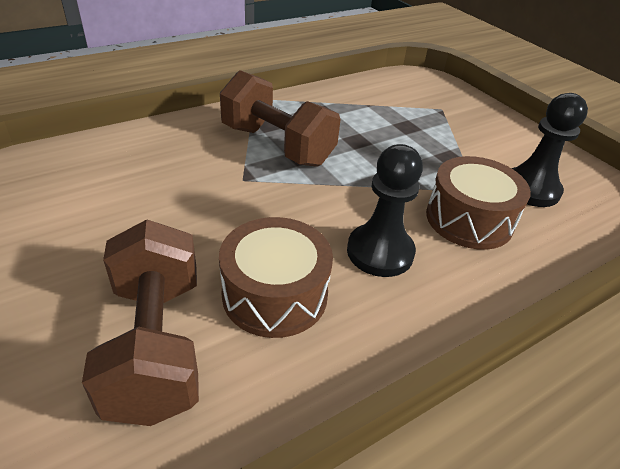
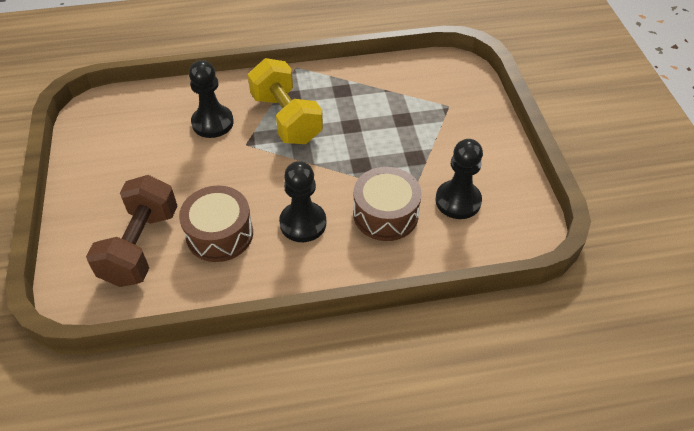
camera: 25 degrees right, 10 degrees up
(184, 164) = (212, 123): none -> black pawn
(277, 145) = (286, 118): brown dumbbell -> yellow dumbbell

